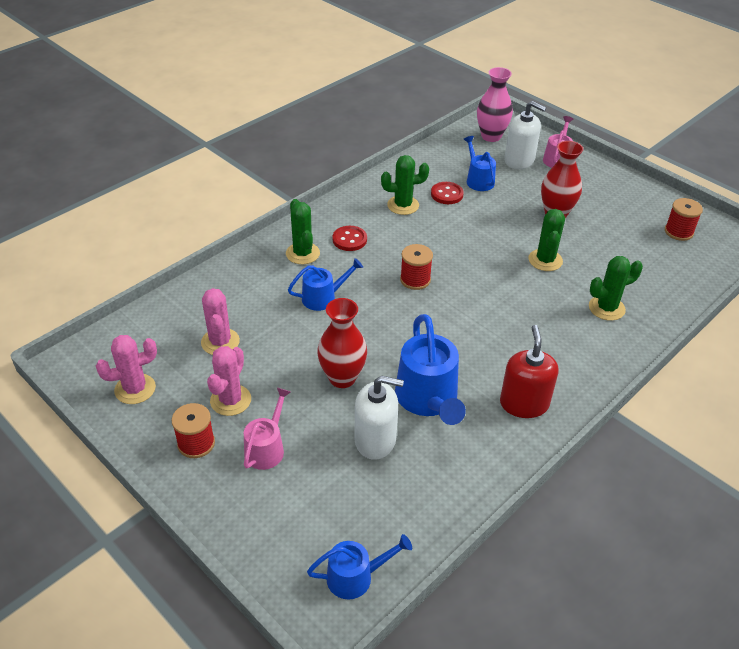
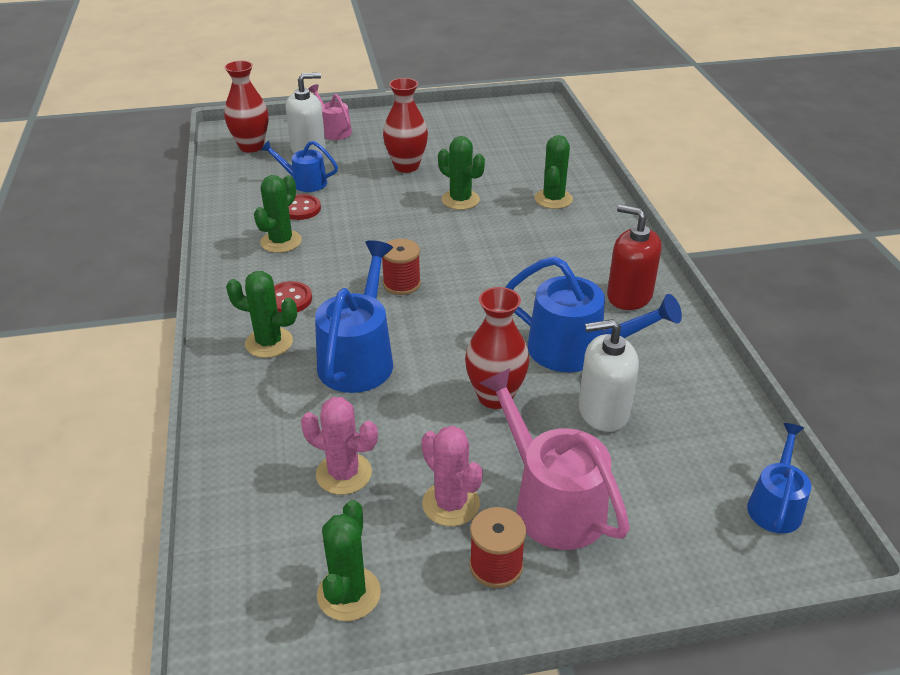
camera: 55 degrees left, 5 degrees down
(135, 389) = (349, 594): pink cactus -> green cactus
(267, 448) = (551, 502): pink watering can -> pink watering can, size x1.70
(323, 297) = (359, 357): blue watering can -> blue watering can, size x1.70
(375, 440) = (603, 411): white soap dispenser -> white soap dispenser turned 135 degrees counterclockwise
(491, 136) = (251, 146): pink vase -> red vase
(678, 232) = (500, 124): red spool -> none

